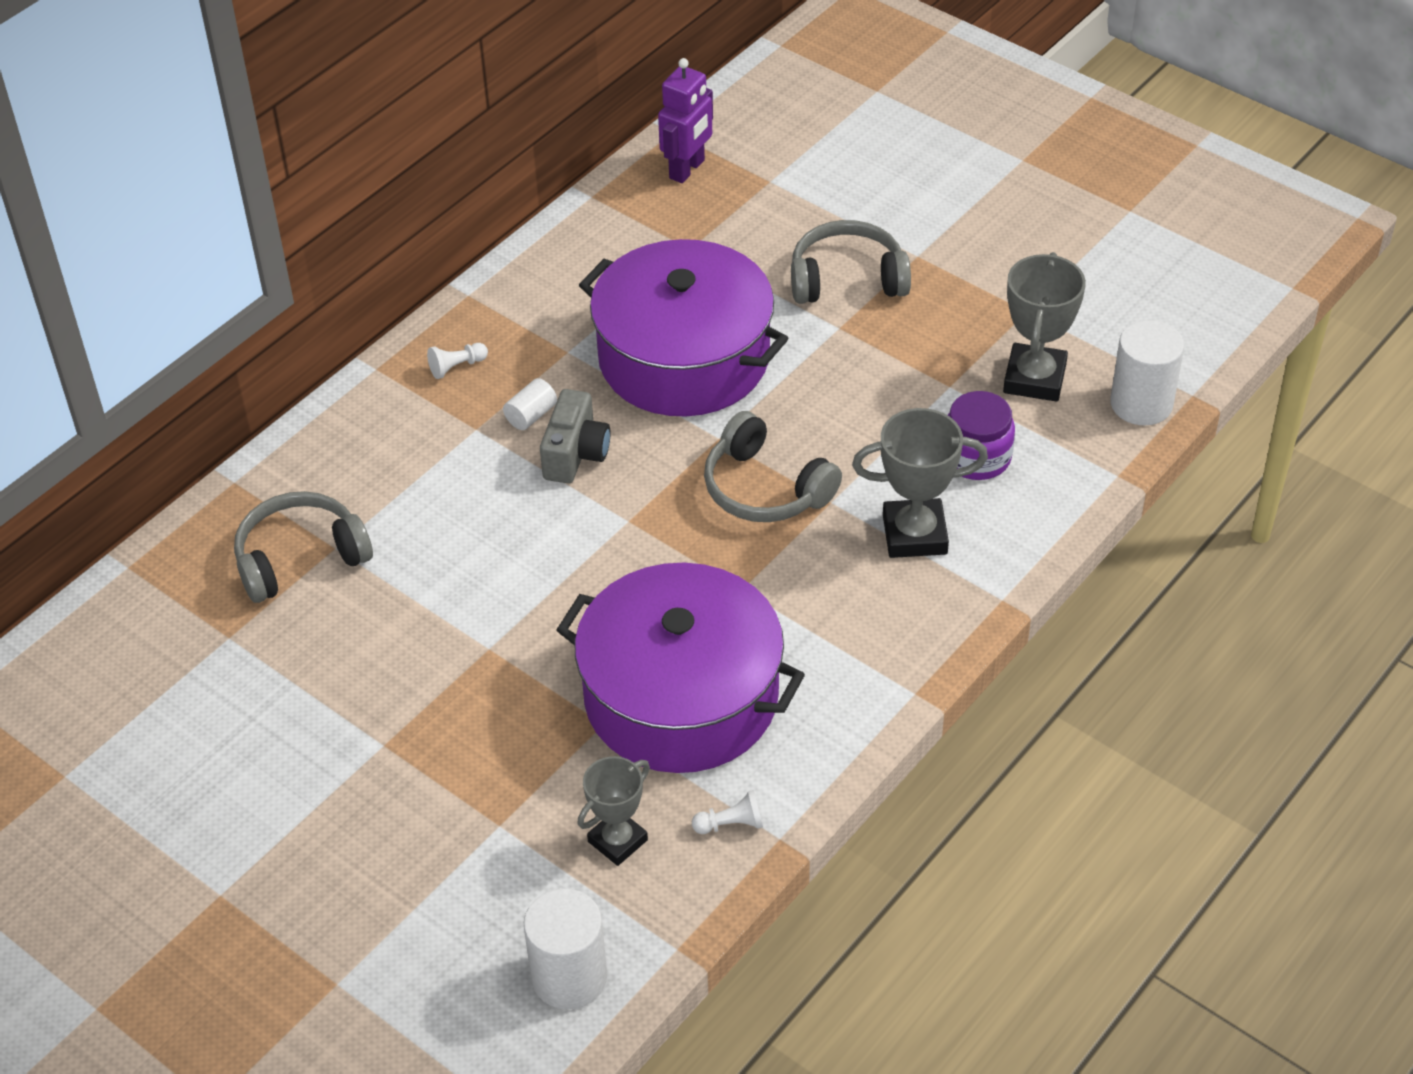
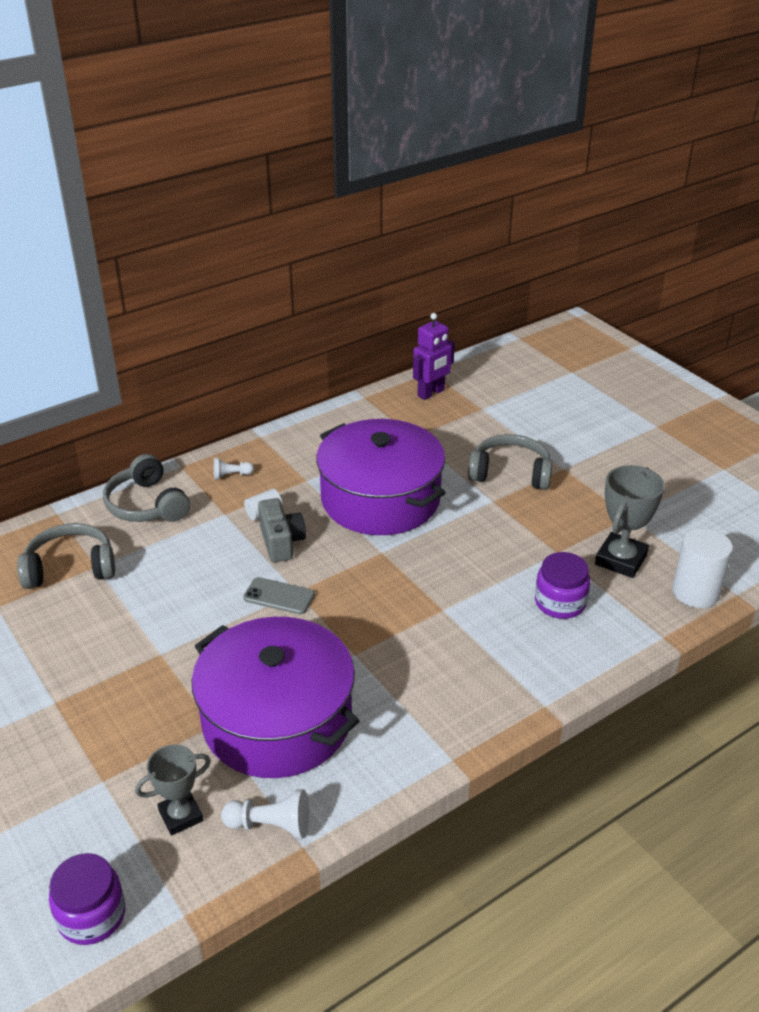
camera: 15 degrees right, 10 degrees down
(569, 977) = (91, 915): white cylinder -> purple jar
(575, 454) = (281, 542): grey camera -> grey camera turned 45 degrees counterclockwise
(608, 533) = (279, 596): none -> grey phone
(731, 824) = (271, 825): white pawn -> white pawn, size x1.52
(765, 489) = (400, 591): grey headphones -> grey headphones (146, 505)
(914, 534) = (495, 645): grey trophy -> none

